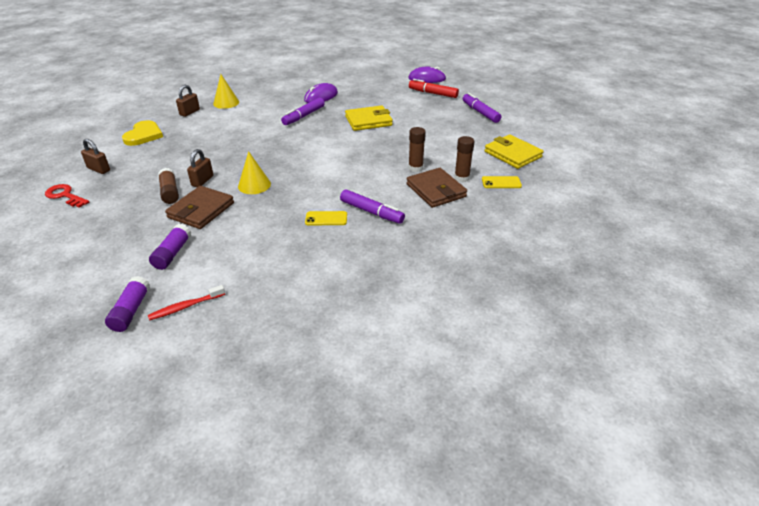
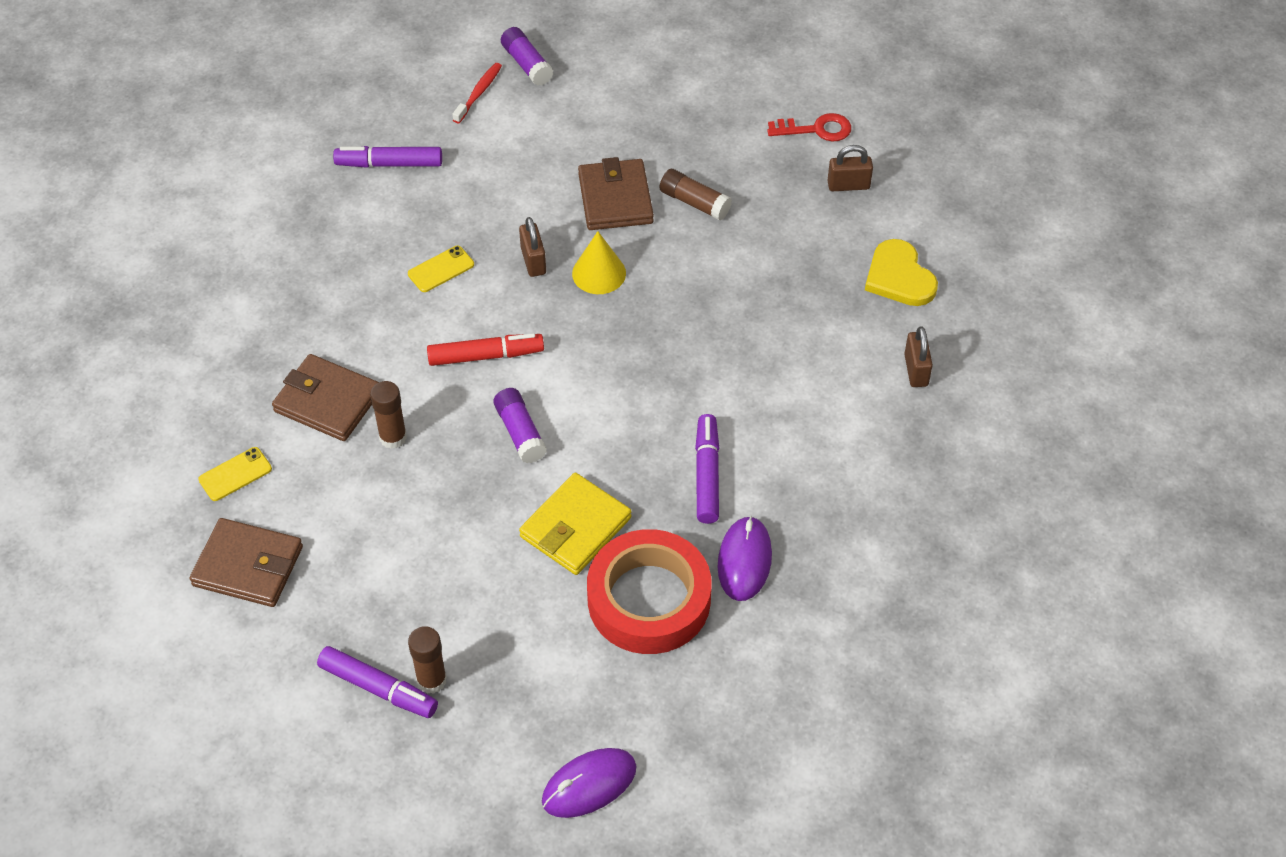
camera: 145 degrees right, 15 degrees up
(172, 253) = (569, 133): purple glue stick -> purple glue stick (520, 432)
(202, 181) = (679, 242): brown padlock -> brown padlock (533, 261)
(226, 103) = (894, 434): yellow cone -> none
(364, 100) = (649, 599): none -> red tape
(371, 212) = (390, 311): purple marker -> purple marker (389, 164)
(433, 93) = (527, 716): red marker -> red marker (486, 356)
(461, 178) = (304, 452): brown glue stick -> brown glue stick (431, 680)
(512, 154) = (248, 566): yellow wallet -> brown wallet

